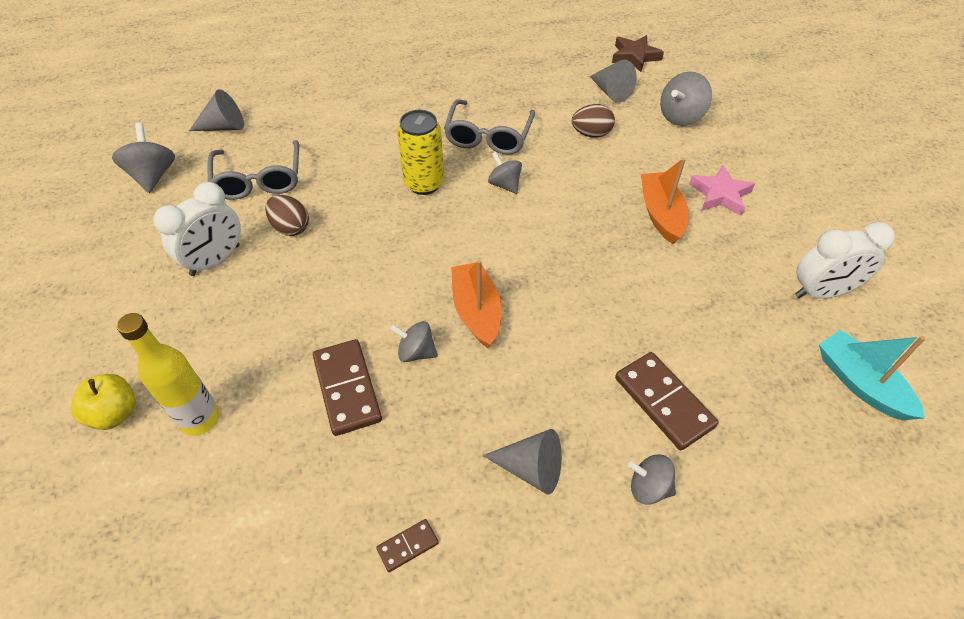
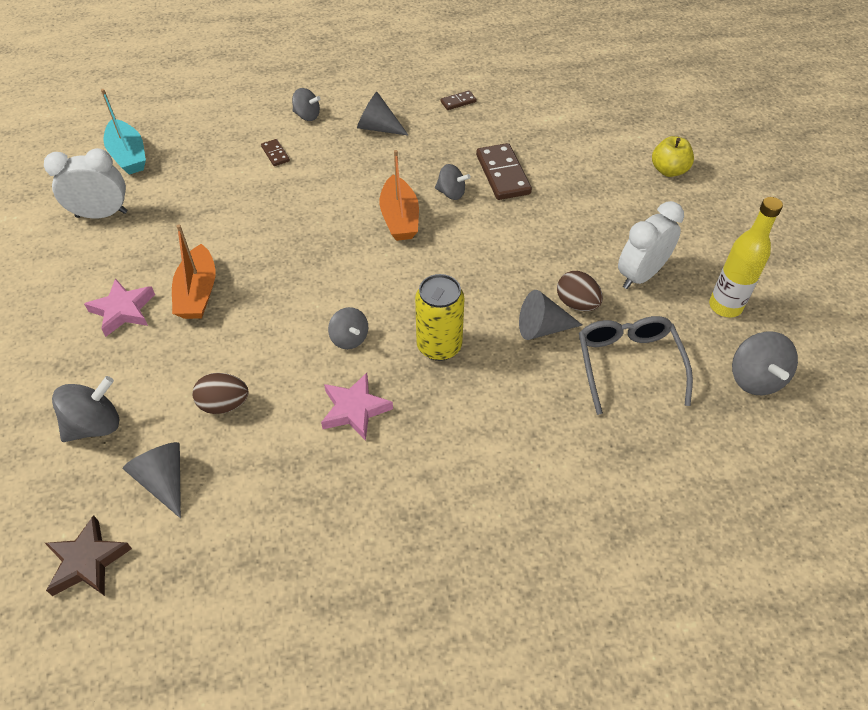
camera: 175 degrees left, 0 degrees up
(200, 419) = (605, 164): yellow bottle -> yellow bottle (725, 306)
(224, 127) = (703, 452): grey cone -> grey cone (542, 328)
(488, 136) = (354, 409): grey glasses -> pink star
(664, 402) = (275, 154): brown domino -> brown domino, size x0.50

